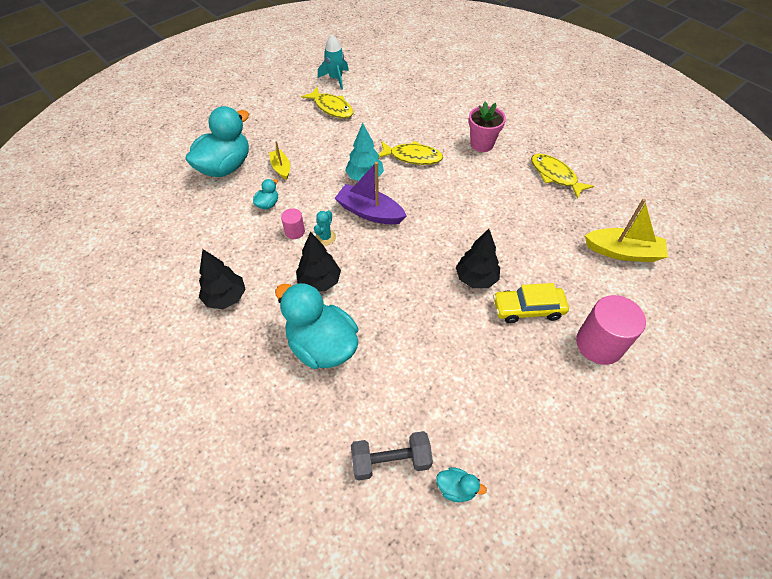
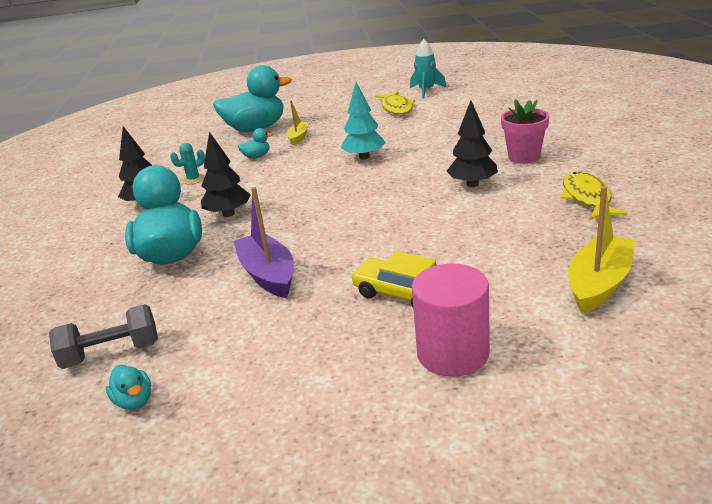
camera: 40 degrees right, 25 degrees down
(295, 231) = (254, 178): pink cylinder -> none
(325, 237) = (273, 187): turquoise cactus -> turquoise cactus (193, 179)
(370, 212) = (336, 180): purple boat -> purple boat (268, 275)
(391, 461) = (112, 353): grey dumbbell -> grey dumbbell turned 45 degrees counterclockwise
(412, 157) = (431, 152): yellow fish -> none
(476, 278) = (377, 253): black tree -> black tree (472, 184)
(623, 252) = (599, 284): yellow boat -> yellow boat turned 105 degrees counterclockwise

